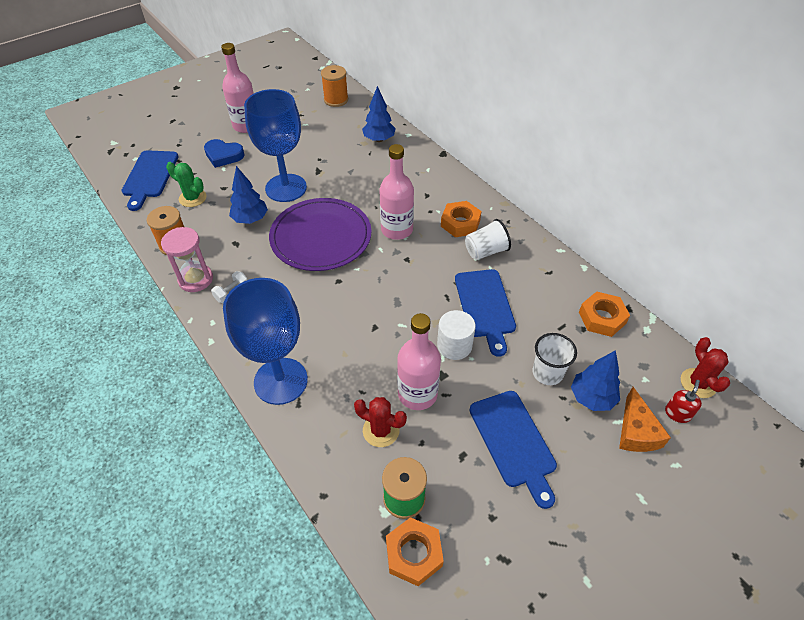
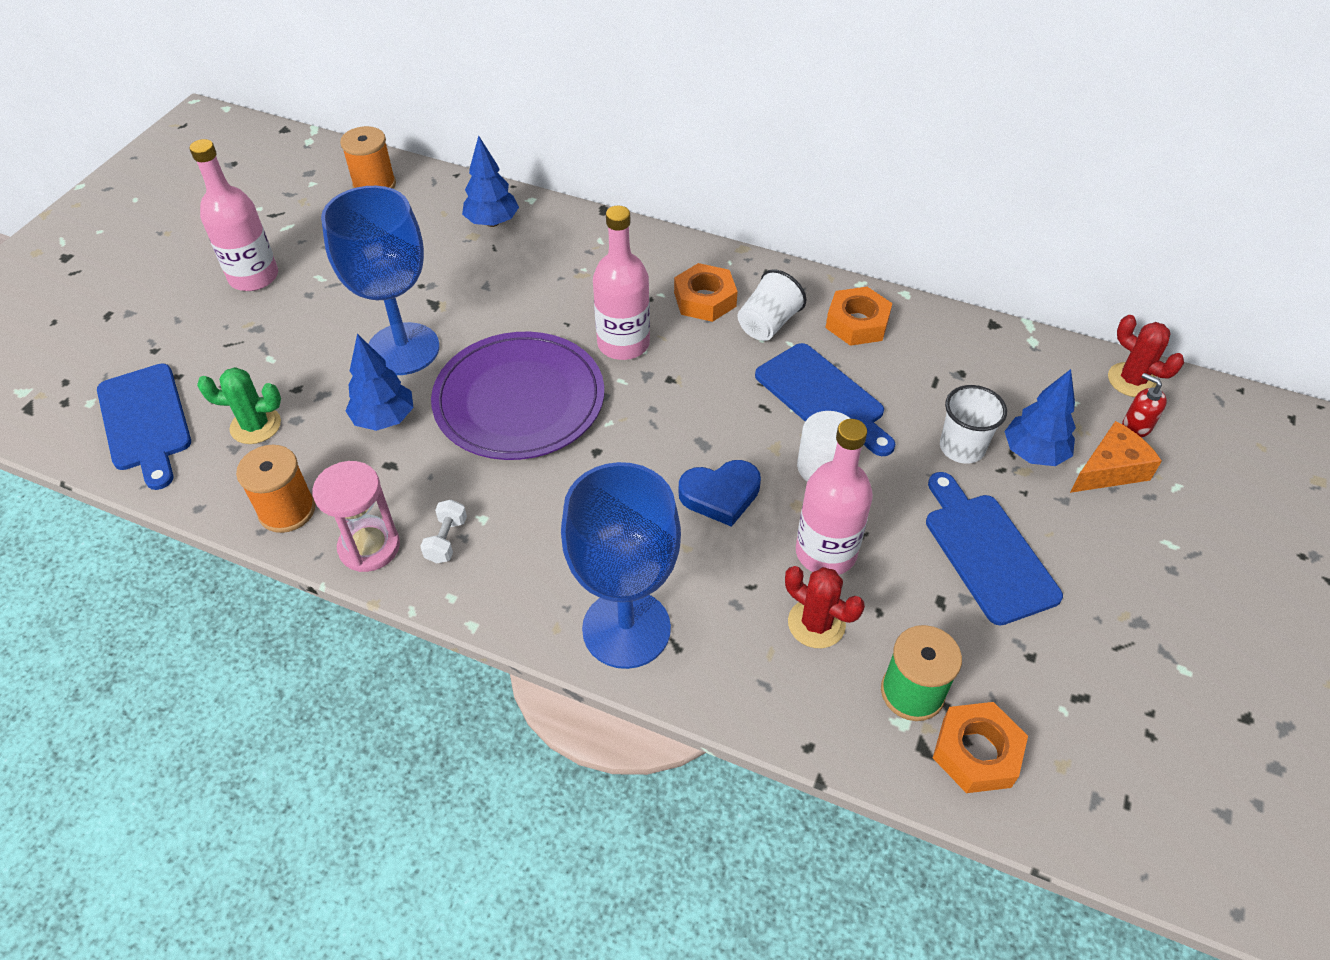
camera: 30 degrees left, 0 degrees up
(223, 155) = (253, 338): blue heart -> blue heart (720, 495)
(381, 430) = (816, 623): red cactus -> red cactus turned 45 degrees clockwise
(513, 442) = (987, 552): blue cutting board -> blue cutting board turned 150 degrees counterclockwise
(602, 318) = (973, 349): orange nut -> orange nut (857, 323)
(636, 431) = (1110, 469): orange cheese -> orange cheese turned 90 degrees counterclockwise
(677, 413) = (1136, 426): red soap dispenser -> red soap dispenser turned 45 degrees counterclockwise

